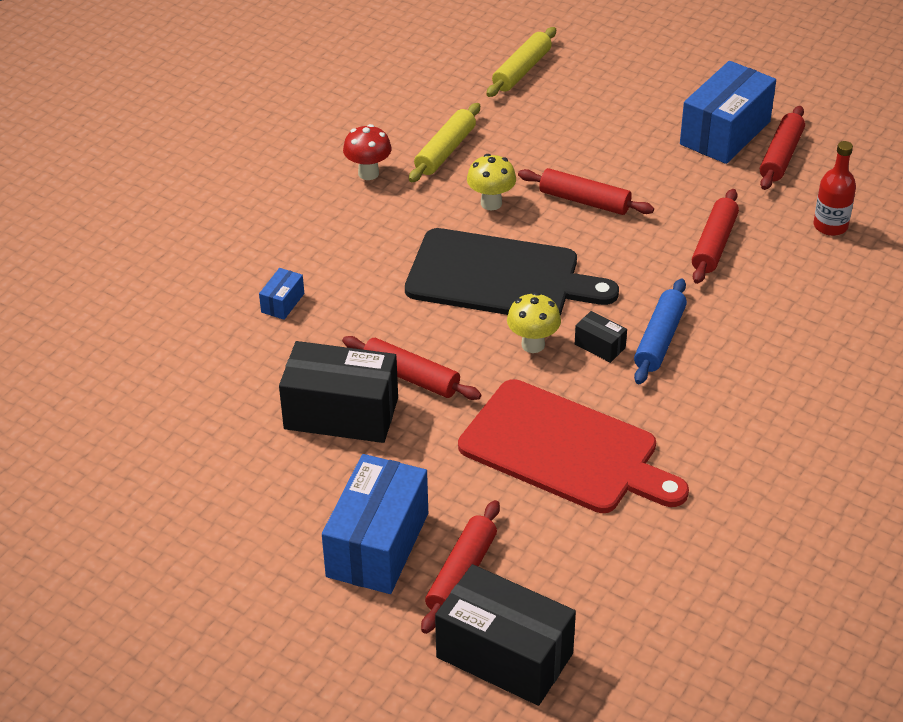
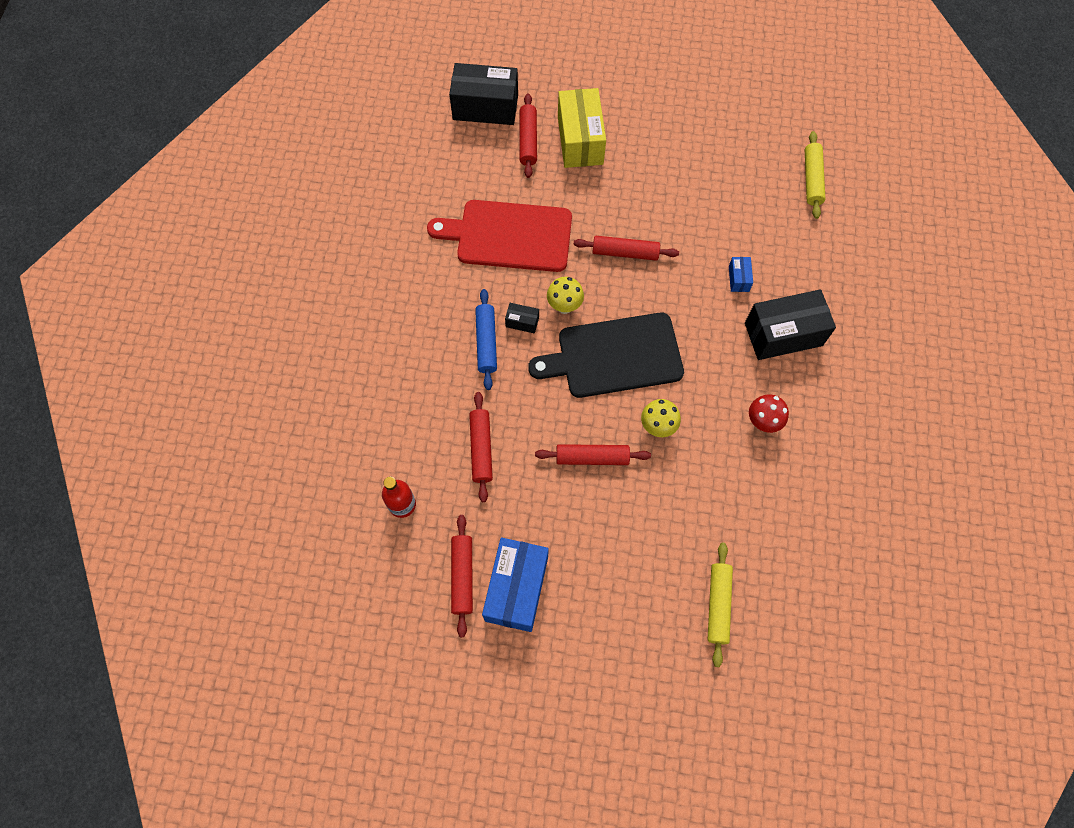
camera: 155 degrees right, 25 degrees up
(341, 413) = (649, 212): black box -> black box (783, 334)
(377, 545) = (580, 140): blue box -> yellow box
(445, 151) = (722, 471): yellow rolling pin -> yellow rolling pin (812, 179)

